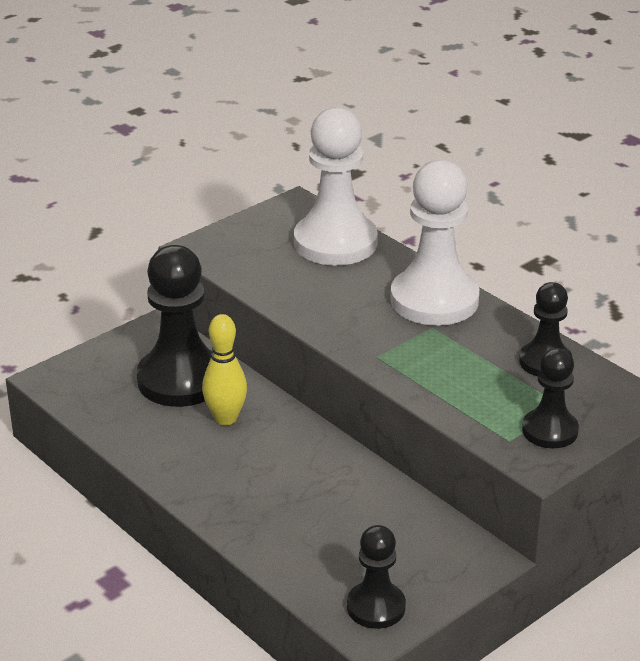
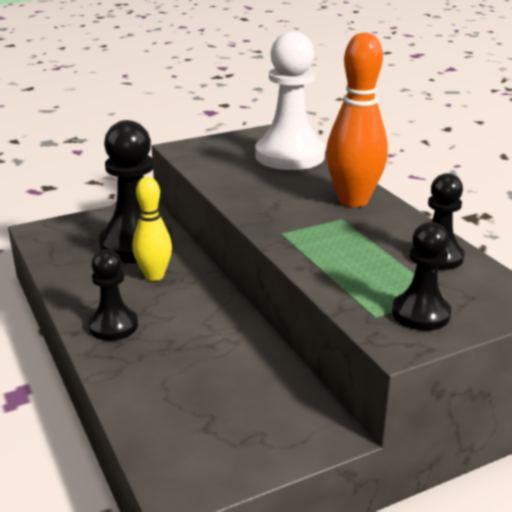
camera: 15 degrees right, 5 degrees down
(376, 607) = (197, 461): black pawn -> black pawn (113, 326)
(434, 300) = (353, 200): white pawn -> orange bowling pin

